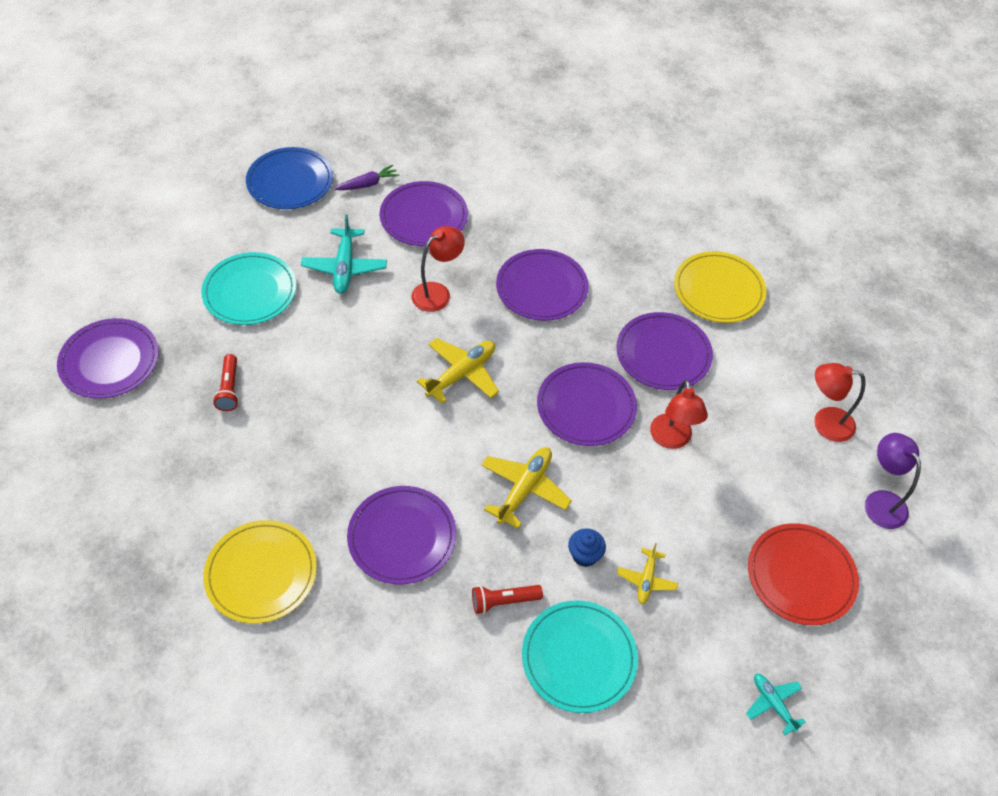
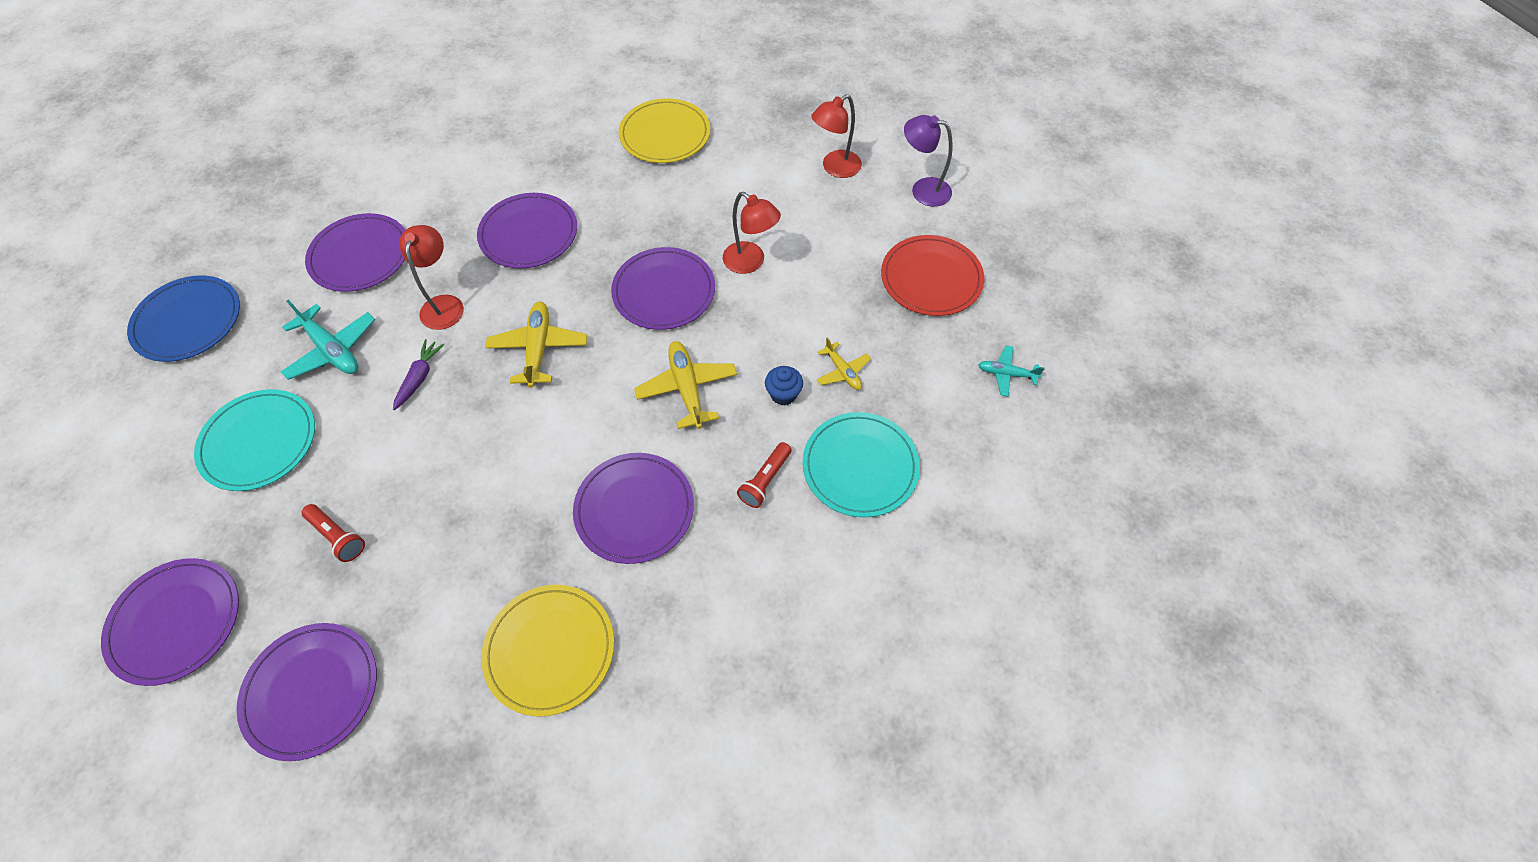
camera: 45 degrees left, 5 degrees up
(368, 184) = (273, 267): purple carrot -> purple carrot (419, 377)
(663, 354) = (676, 209): purple plate -> purple plate (311, 691)

